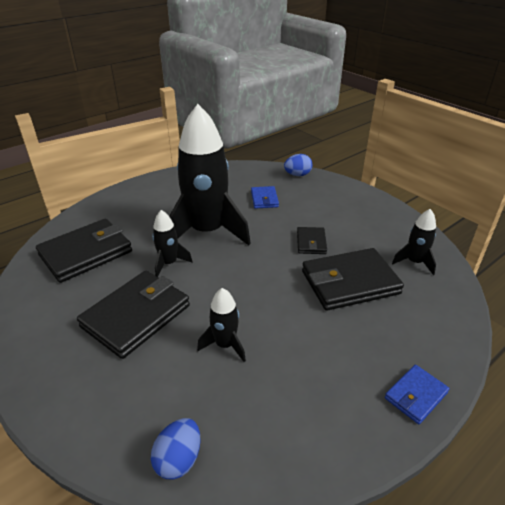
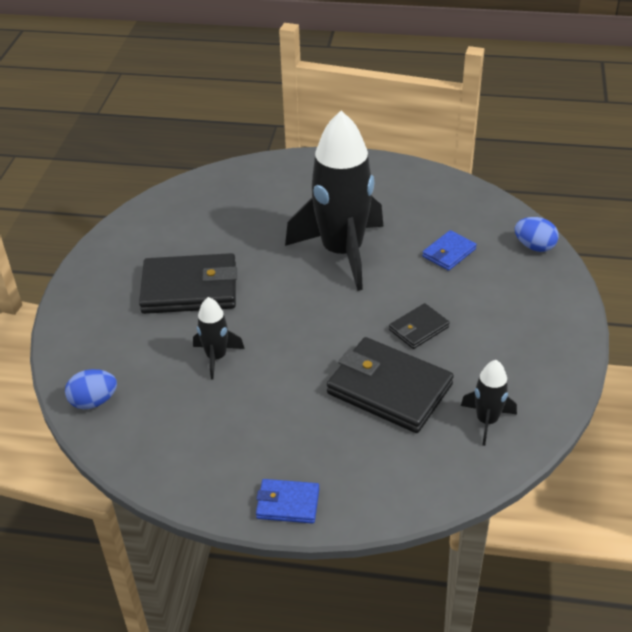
camera: 50 degrees right, 5 degrees up
(86, 253) = (222, 208): black wallet -> none
(169, 263) = (269, 261): black rocket -> none

